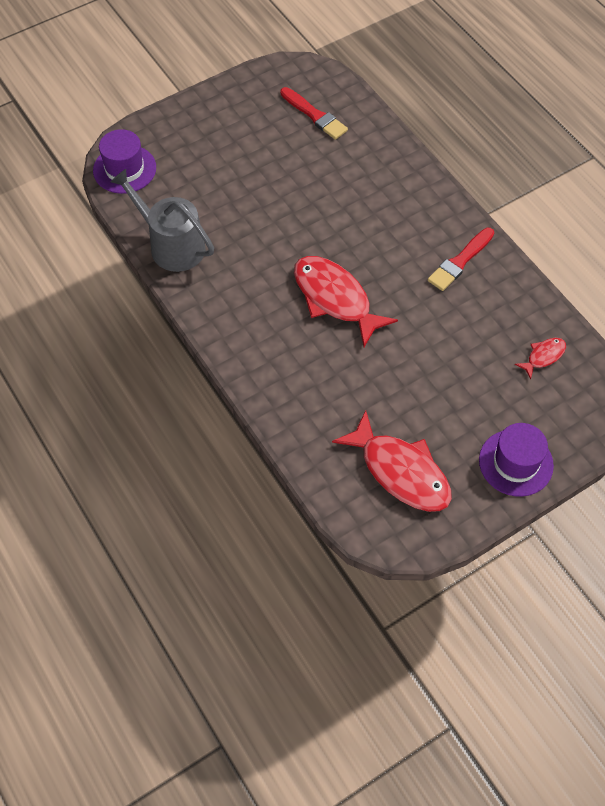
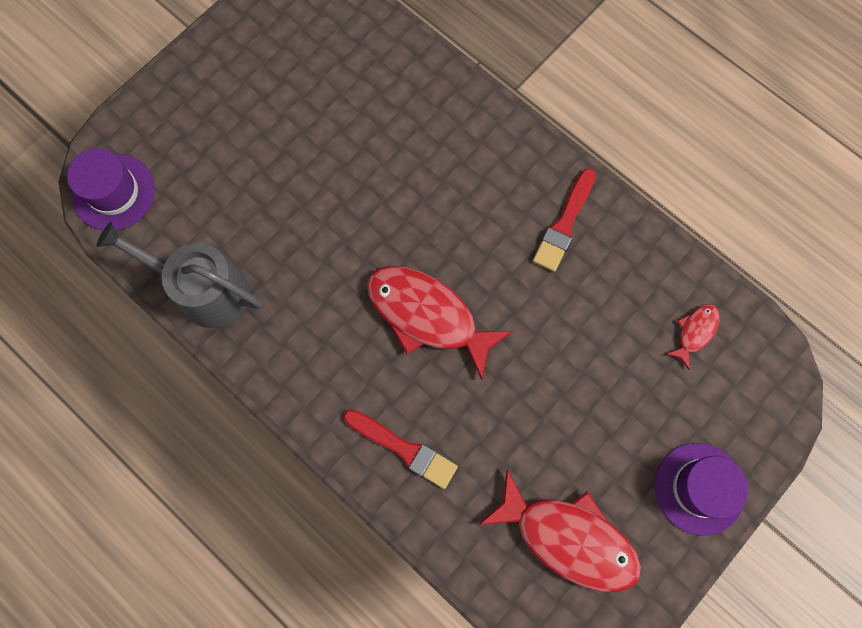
camera: 15 degrees left, 15 degrees up
(315, 115) = (333, 55): red brush -> red brush (403, 449)

